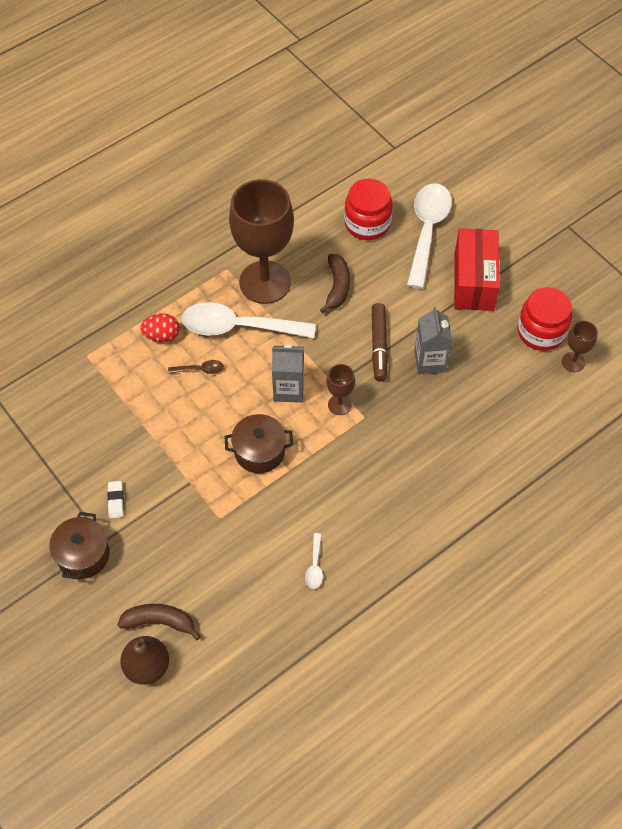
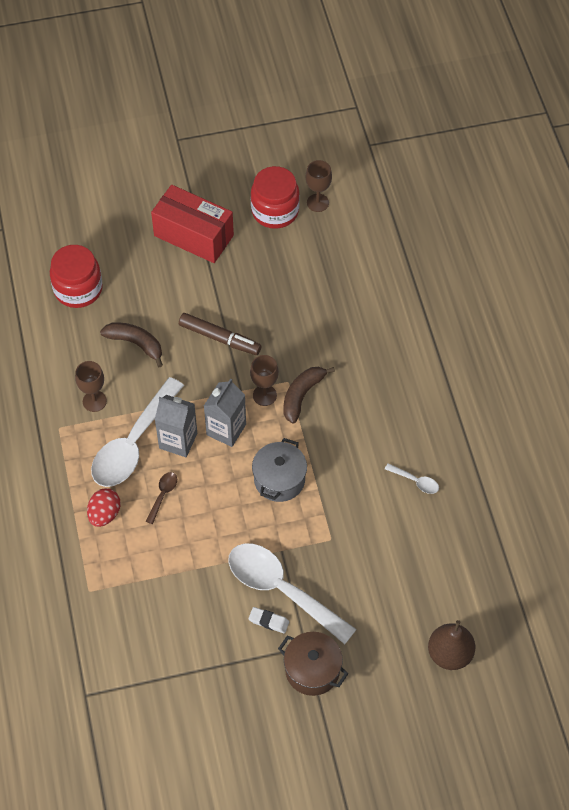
camera: 65 degrees left, 0 degrees up
(159, 622) = (411, 628): brown banana -> brown banana (302, 396)
(259, 452) = (279, 480): brown pot -> grey pot
(265, 282) = (94, 401): brown goblet -> brown goblet, size x0.43
(427, 231) = (116, 246): white spoon -> white spoon (281, 590)
(430, 361) = (258, 306): grey carton -> grey carton (178, 441)

